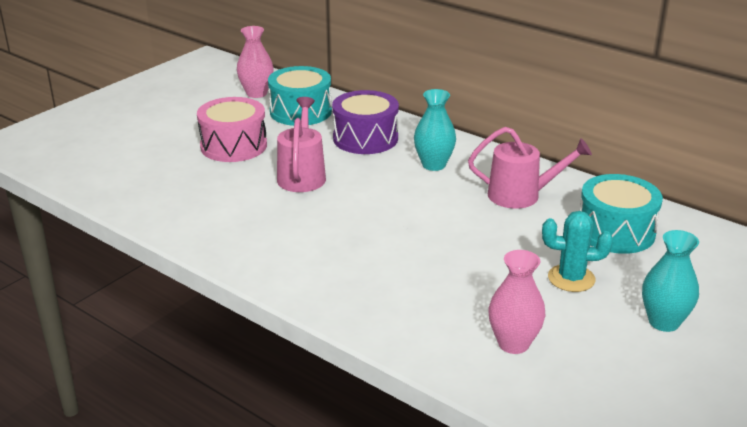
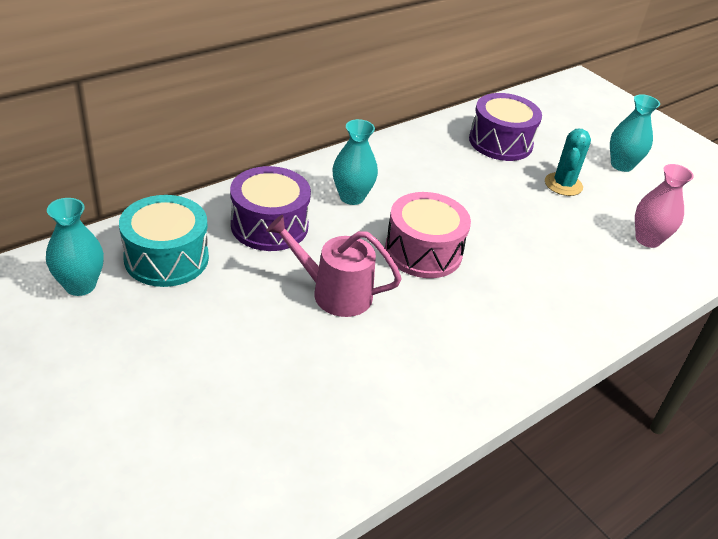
camera: 80 degrees left, 10 degrees up
(233, 146) = (228, 336): pink drum -> pink drum (423, 251)
(256, 93) = (80, 285): pink vase -> turquoise vase
(521, 195) = (429, 167): pink watering can -> none
(615, 231) = (500, 142): turquoise drum -> purple drum

